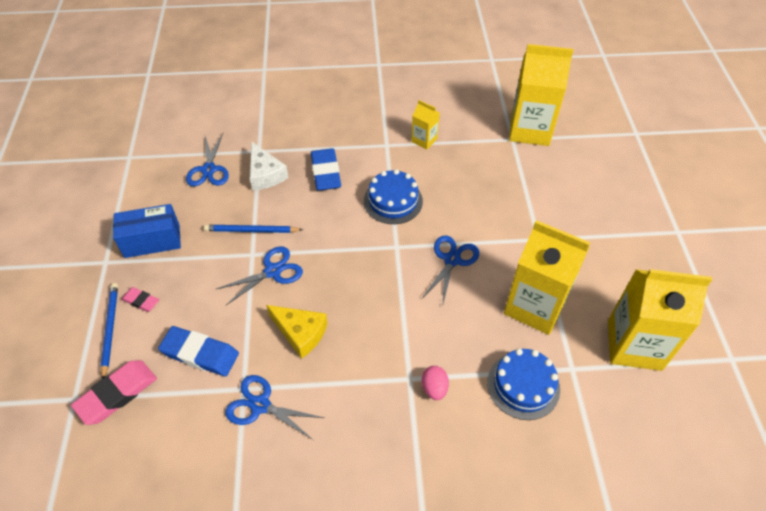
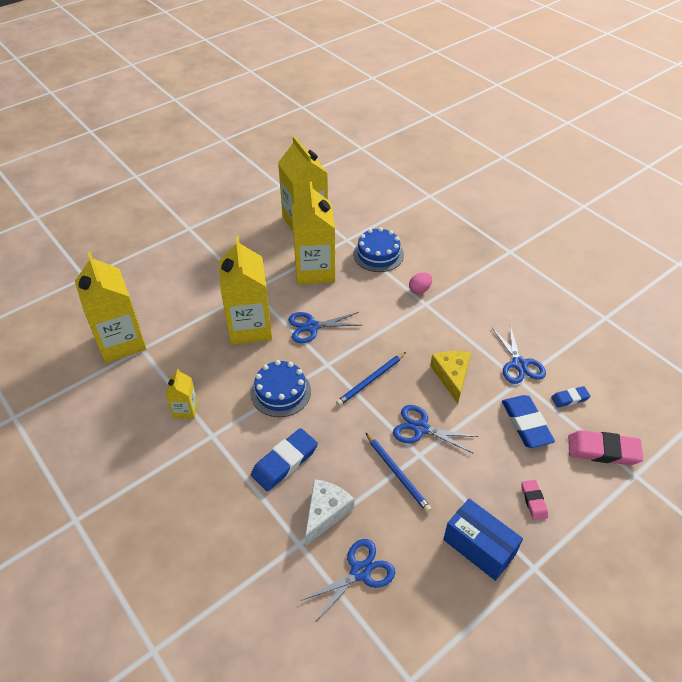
camera: 125 degrees left, 5 degrees down
(110, 329) = (574, 501): blue pencil -> blue pencil (371, 380)
(184, 417) = (570, 398): none -> blue eraser
(486, 215) = (250, 327): none -> yellow carton

